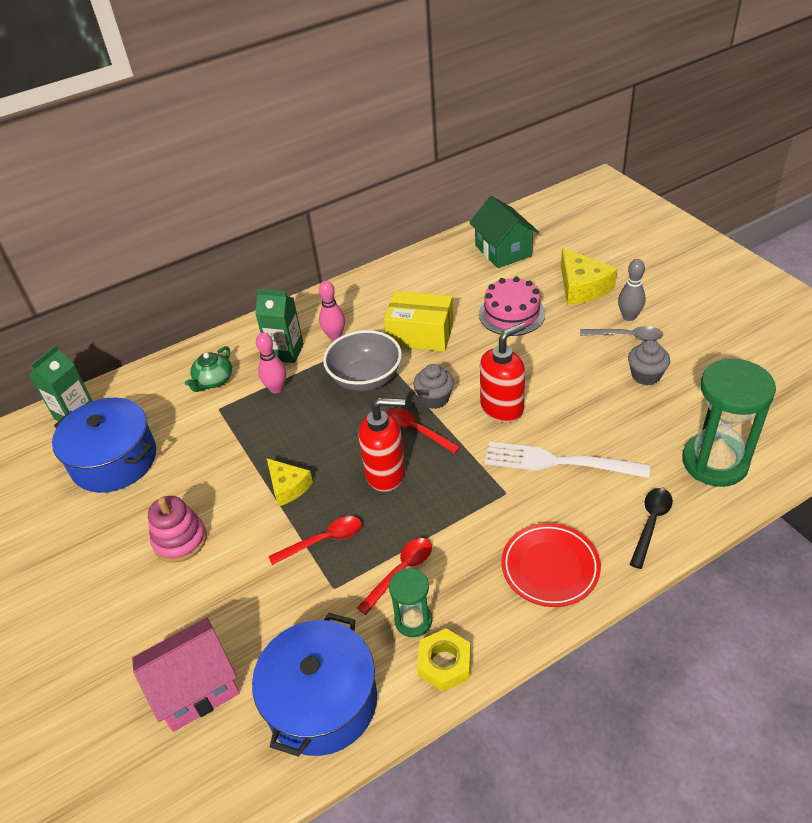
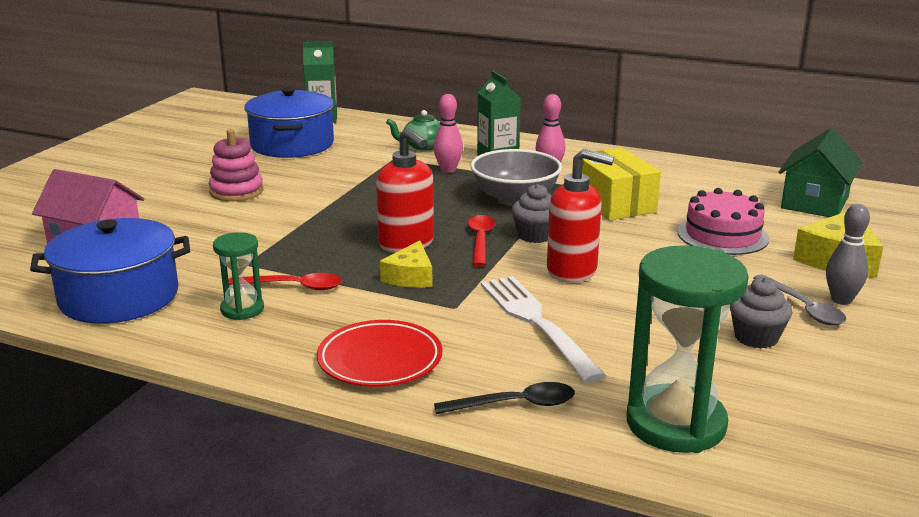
camera: 50 degrees right, 20 degrees down
(288, 487) = (339, 210): yellow cheese -> yellow cheese (410, 277)
(323, 540) = (295, 243): red spoon -> none
(444, 664) = (205, 339): yellow nut -> none

